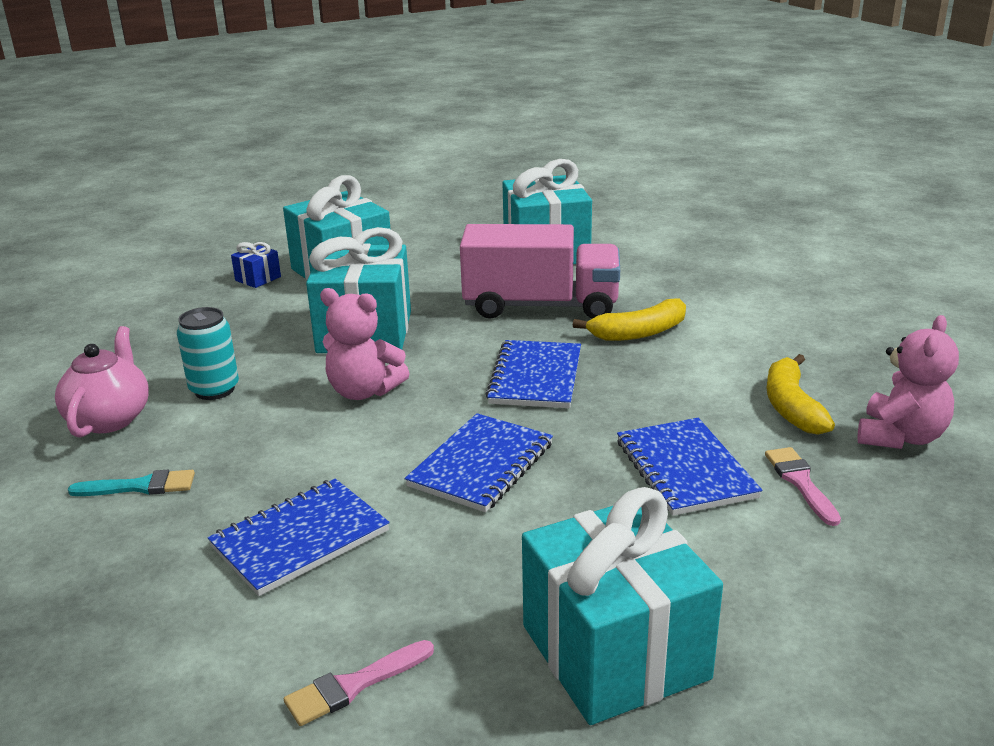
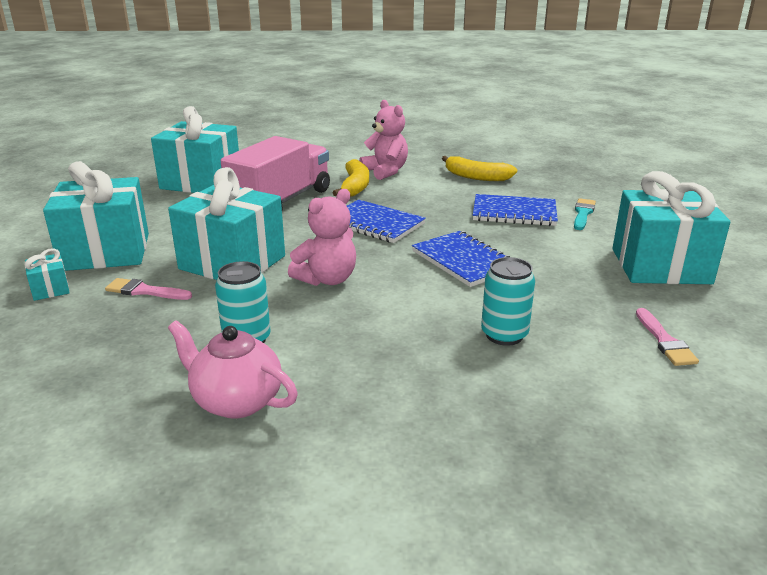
camera: 65 degrees left, 0 degrees up
(140, 486) = (376, 395): turquoise brush -> turquoise brush (583, 213)
(258, 278) = (50, 289): blue gift -> turquoise gift
(300, 539) = (504, 335): blue notebook -> turquoise can
(800, 482) = (546, 194): pink brush -> pink brush (144, 291)
(900, 437) = (523, 166): pink teddy bear -> pink teddy bear (385, 171)

